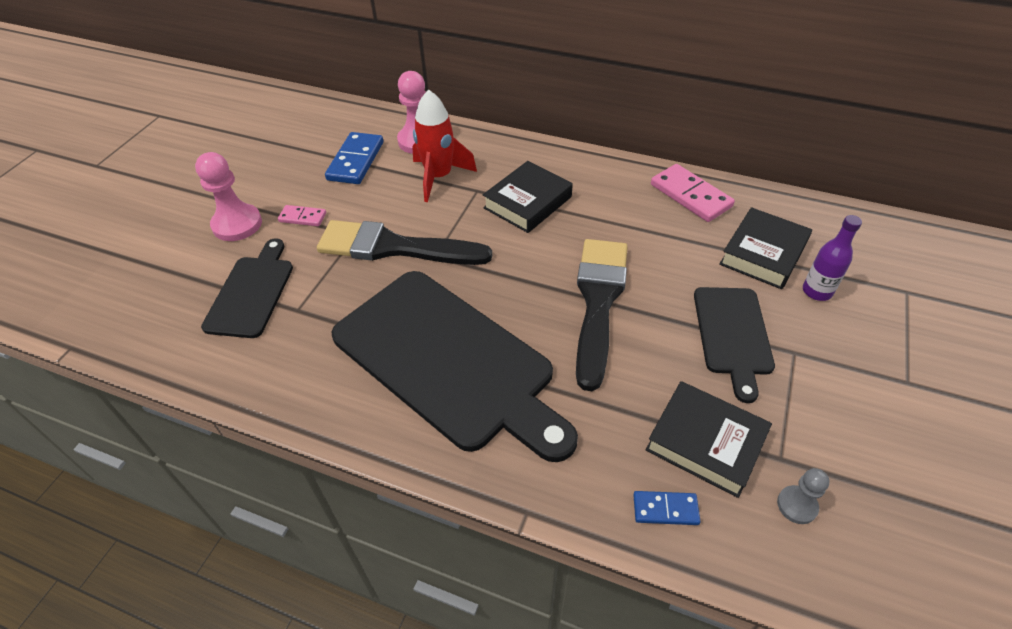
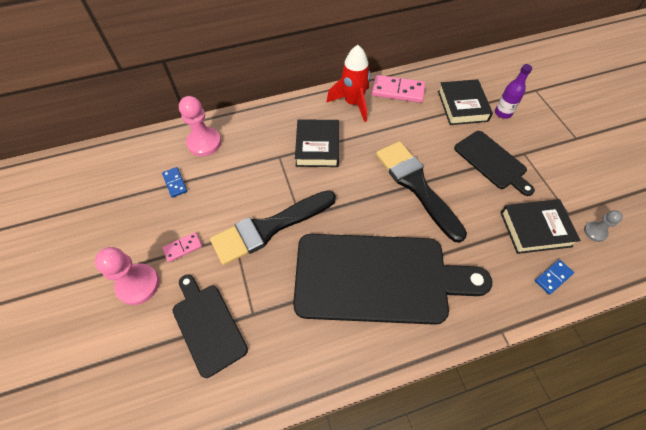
camera: 40 degrees left, 10 degrees up
(355, 161) = (175, 183): blue domino -> blue domino, size x0.55
(439, 177) = (245, 161): red rocket -> red rocket (353, 103)

